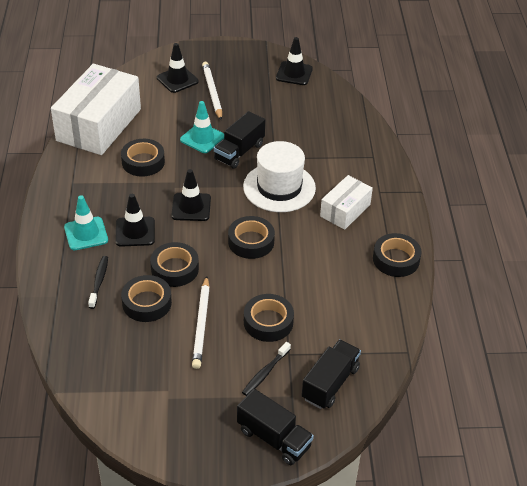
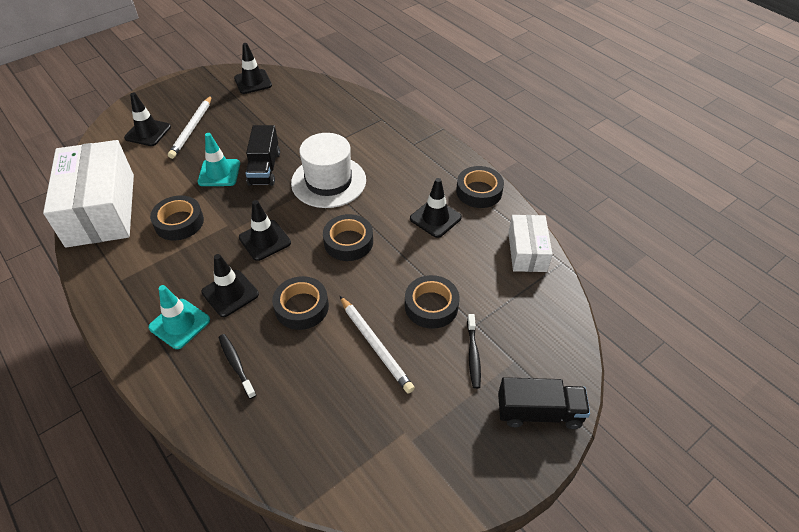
camera: 35 degrees left, 5 degrees up
(147, 303) = (304, 357): black tape -> none
(212, 92) = (192, 129): white pencil -> white pencil turned 120 degrees counterclockwise
(330, 383) = (533, 328): black truck -> none
(337, 261) = (435, 218): none -> black traffic cone
(345, 210) = (401, 173): white box -> white box (527, 251)

